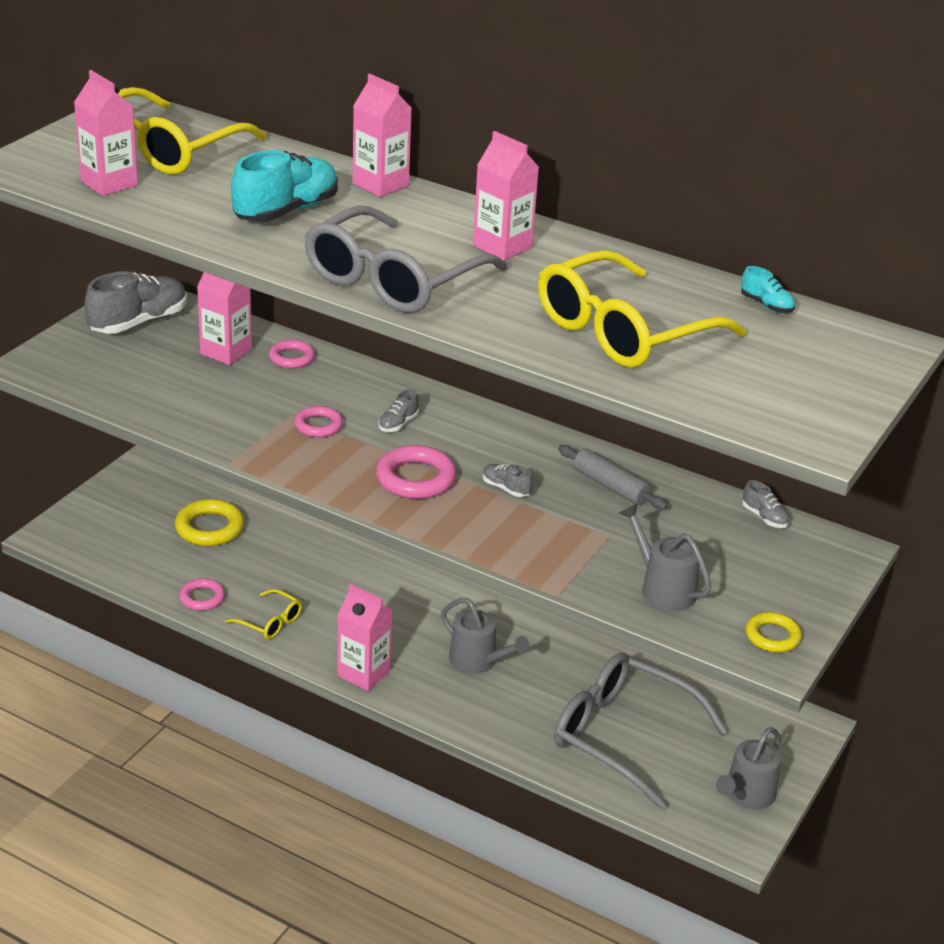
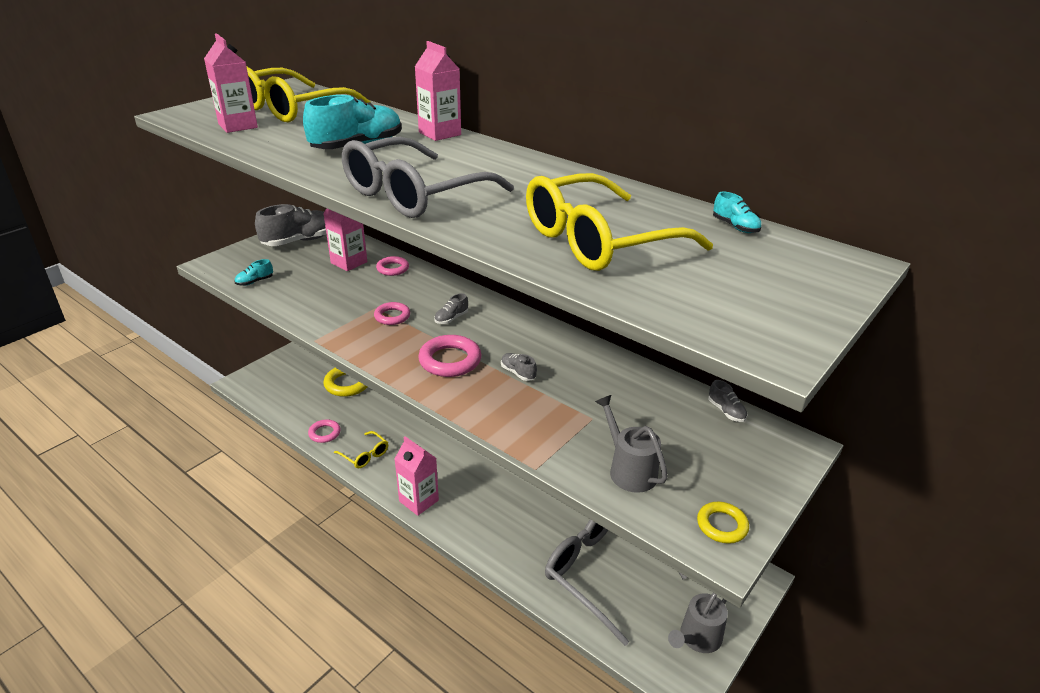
camera: 10 degrees right, 0 degrees up
(106, 387) = (255, 282): none -> turquoise shoe
(478, 661) = (505, 498): grey watering can -> none
(502, 247) = (516, 175): pink carton -> none
(610, 486) = (602, 376): grey rolling pin -> none

